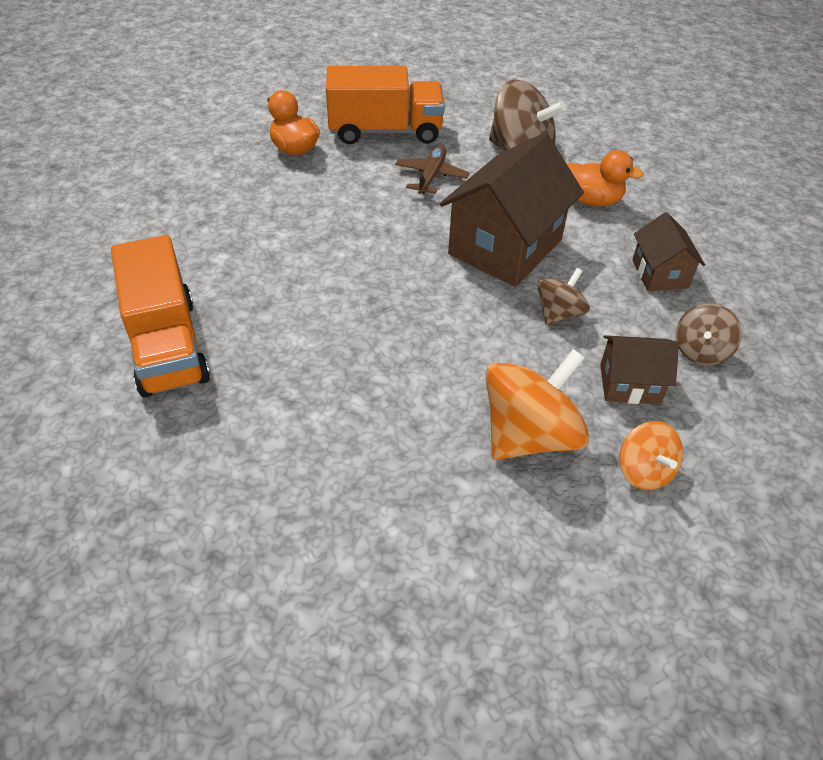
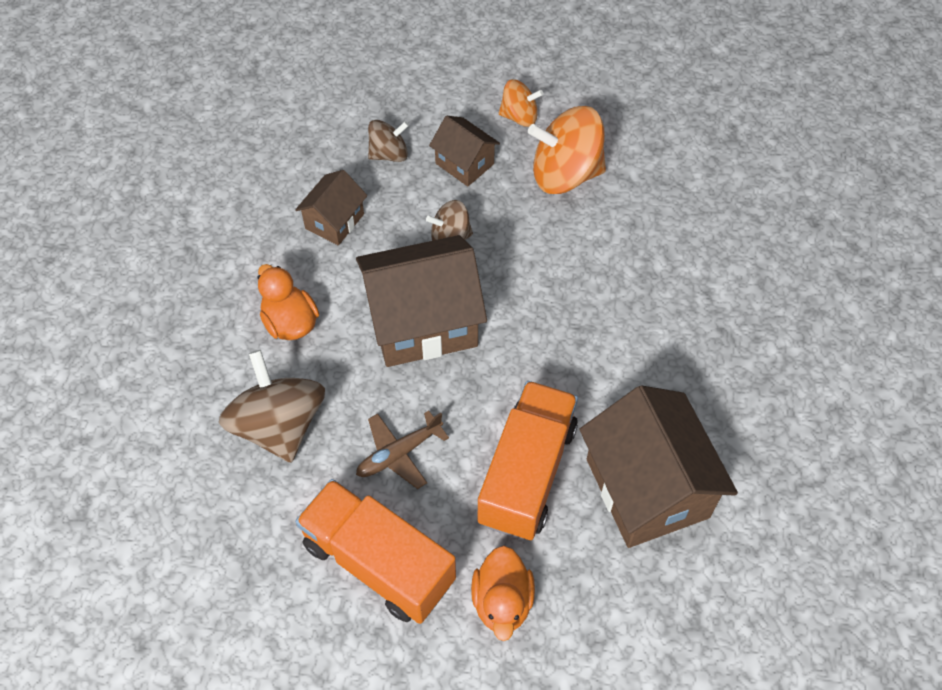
camera: 140 degrees left, 10 degrees up
(167, 345) = (776, 400): orange truck -> orange truck (527, 474)
(242, 238) = (647, 488): none -> brown house
(644, 471) = (519, 116): orange spinning top -> orange spinning top turned 75 degrees clockwise

